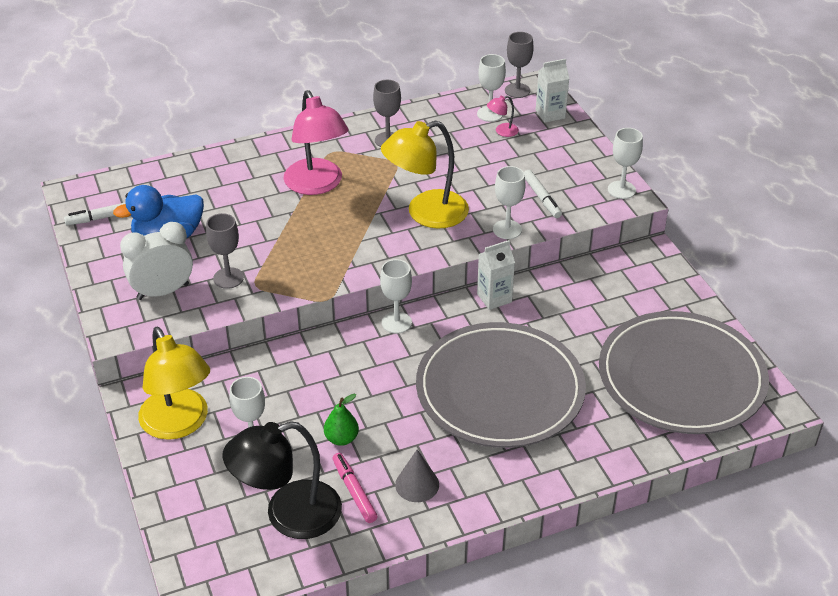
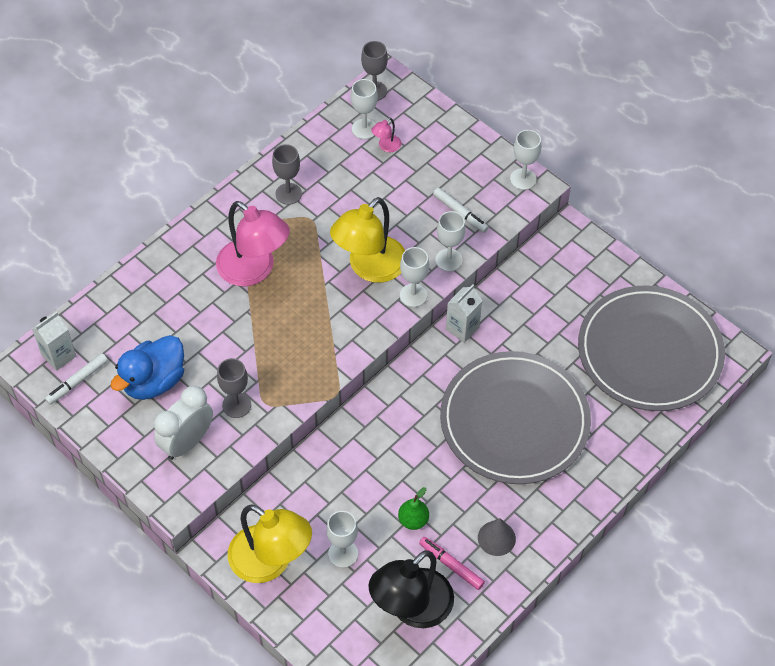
camera: 25 degrees left, 15 degrees up
(396, 322) = (394, 386): white goblet -> white goblet (413, 295)
(550, 114) = (418, 110): white carton -> white carton (59, 356)

